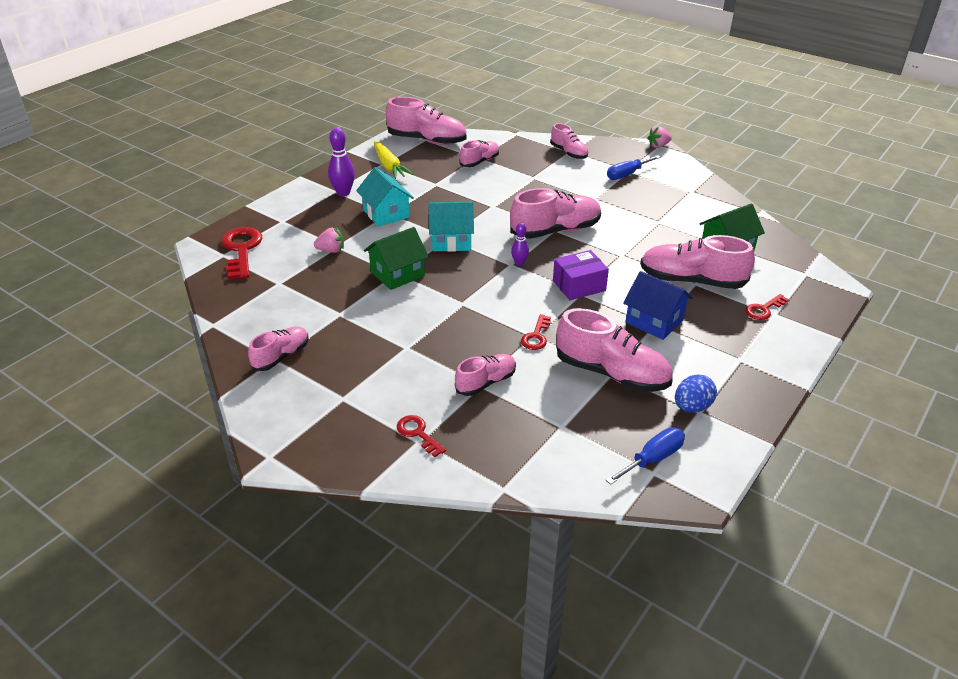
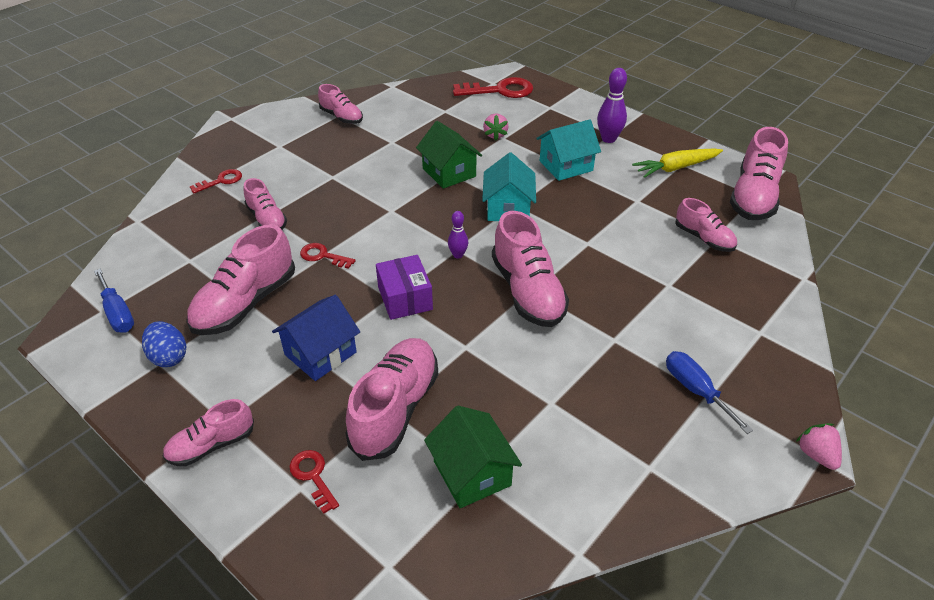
camera: 95 degrees right, 5 degrees up
(568, 153) = (754, 330): pink shoe -> pink shoe (212, 445)

